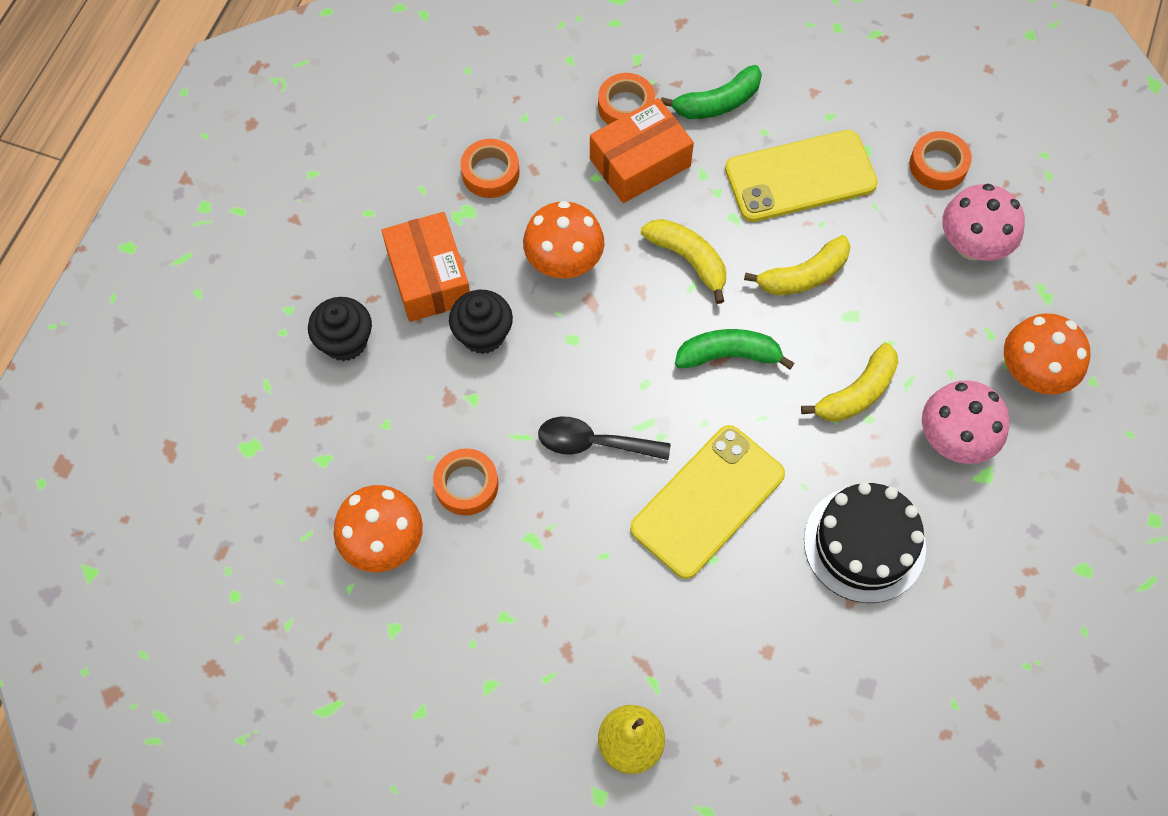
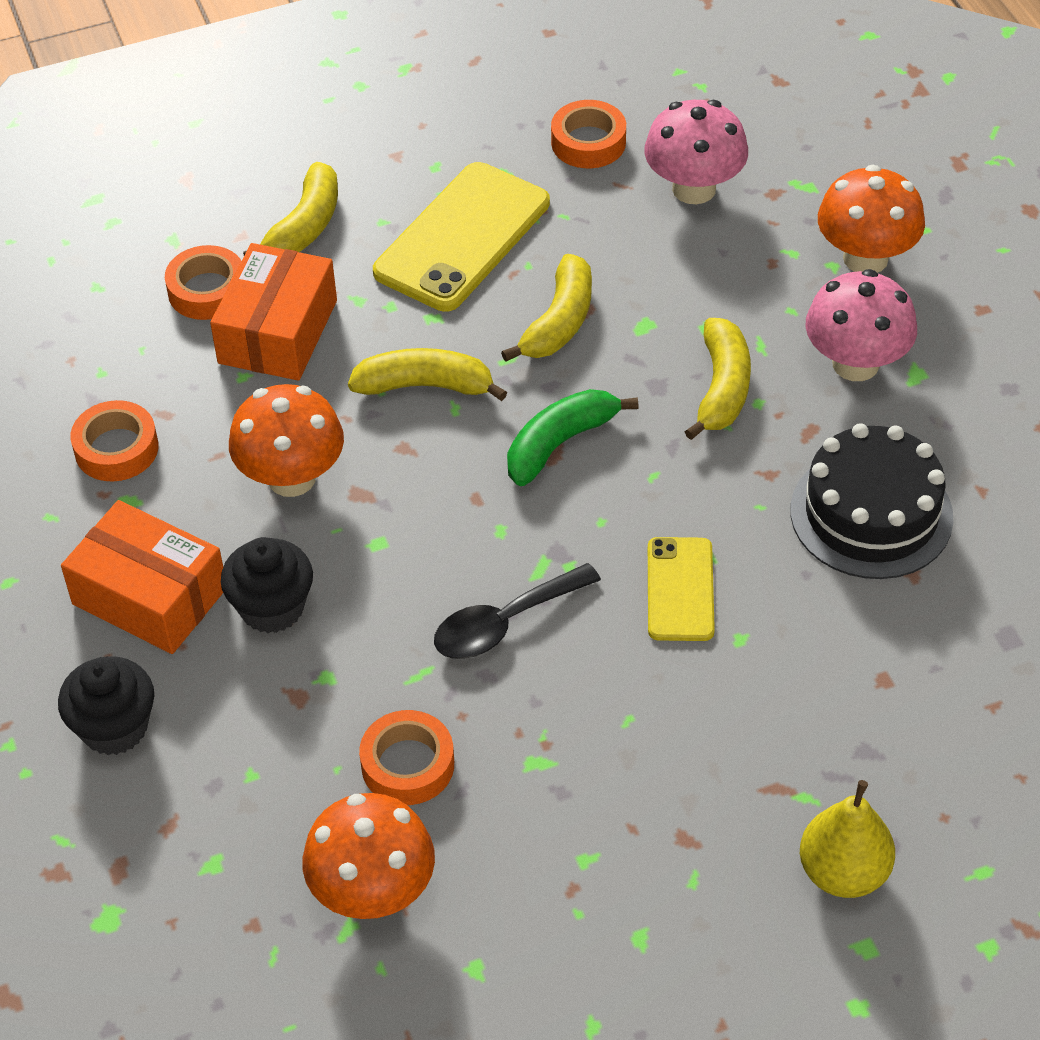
camera: 40 degrees left, 15 degrees down
(707, 501) = (680, 589): yellow phone -> yellow phone, size x0.58
(717, 103) = (304, 226): green banana -> yellow banana

